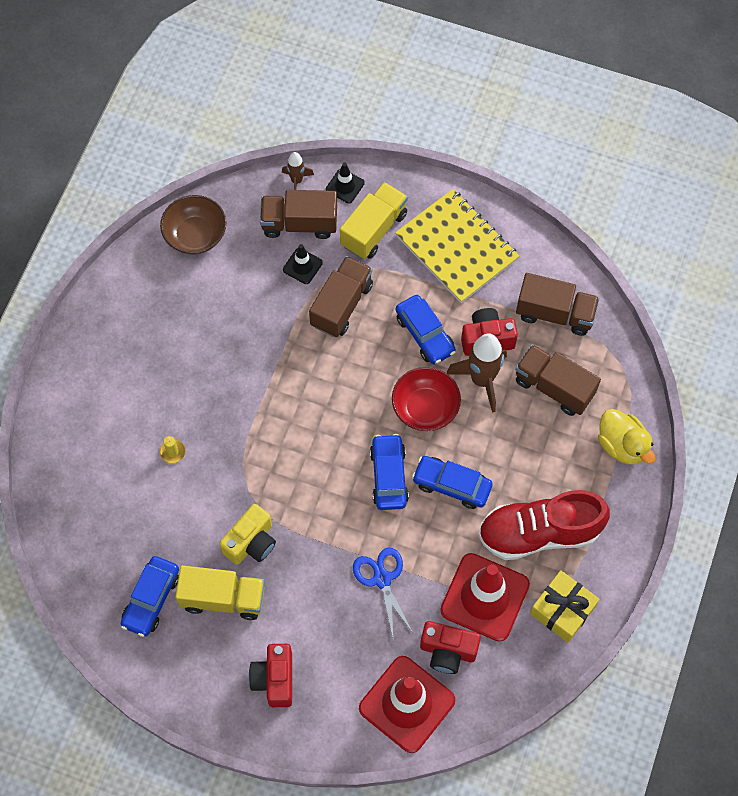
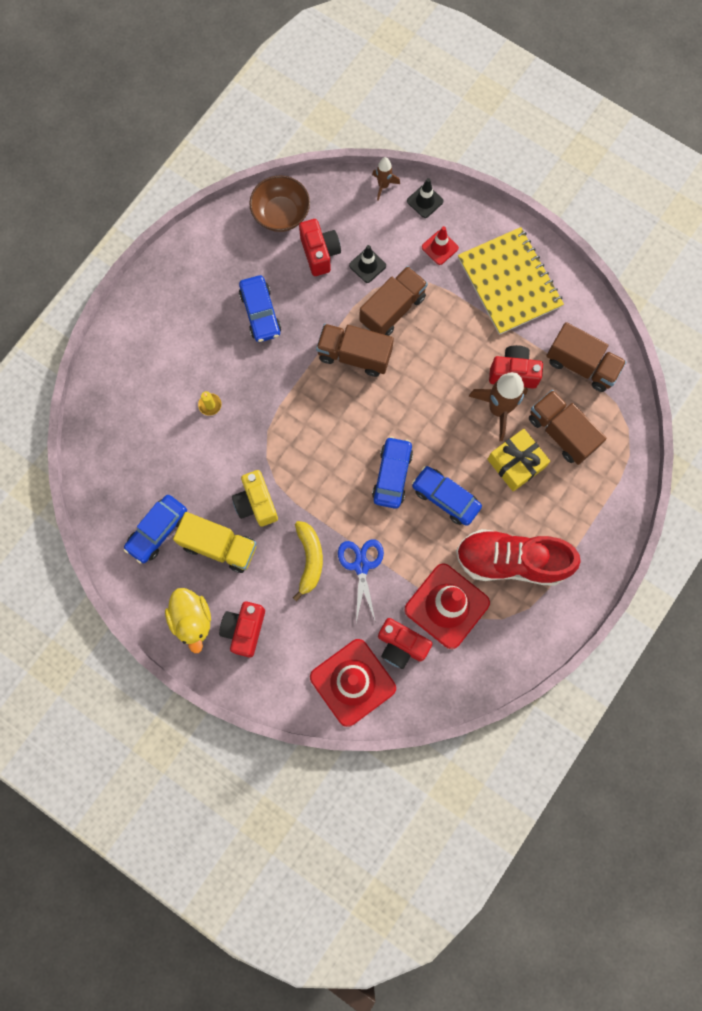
camera: 15 degrees right, 10 degrees up
(248, 266) = (320, 253): none -> red camera
(251, 542) = (256, 503): yellow camera -> yellow camera turned 105 degrees clockwise
(299, 223) = (375, 226): brown truck -> brown truck (354, 355)
(324, 587) = (309, 559): none -> yellow banana
(374, 229) = (440, 247): yellow truck -> red traffic cone
(425, 334) = (459, 355): blue car -> blue car (260, 313)
(425, 408) = (441, 422): red bowl -> none
(562, 610) = (512, 635): yellow gift -> yellow gift (516, 463)
(622, 445) = (607, 501): yellow duck -> yellow duck (192, 620)

